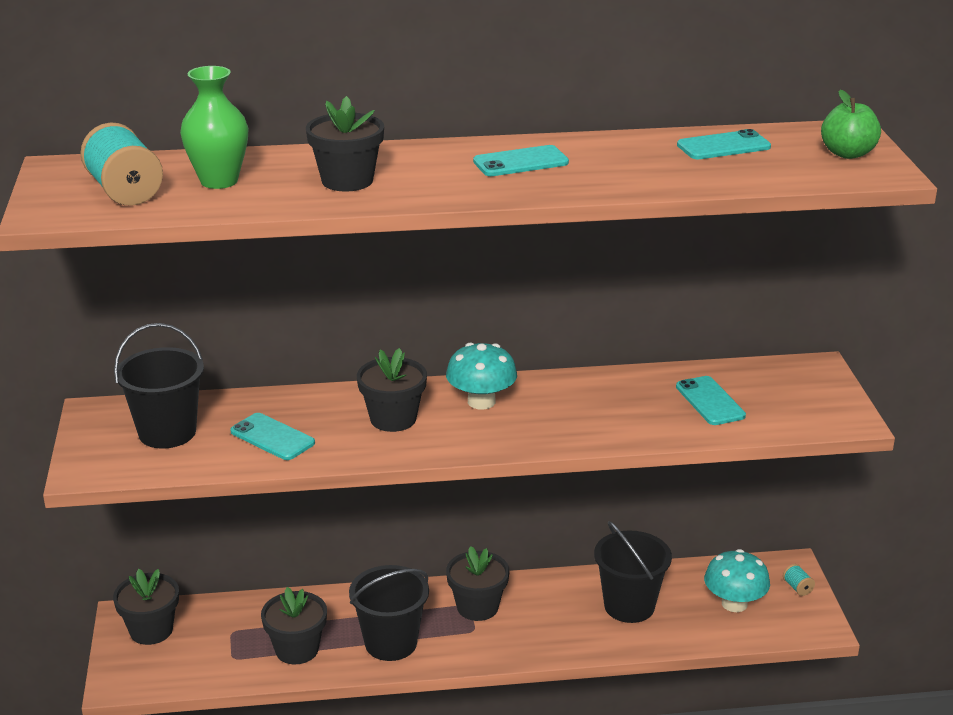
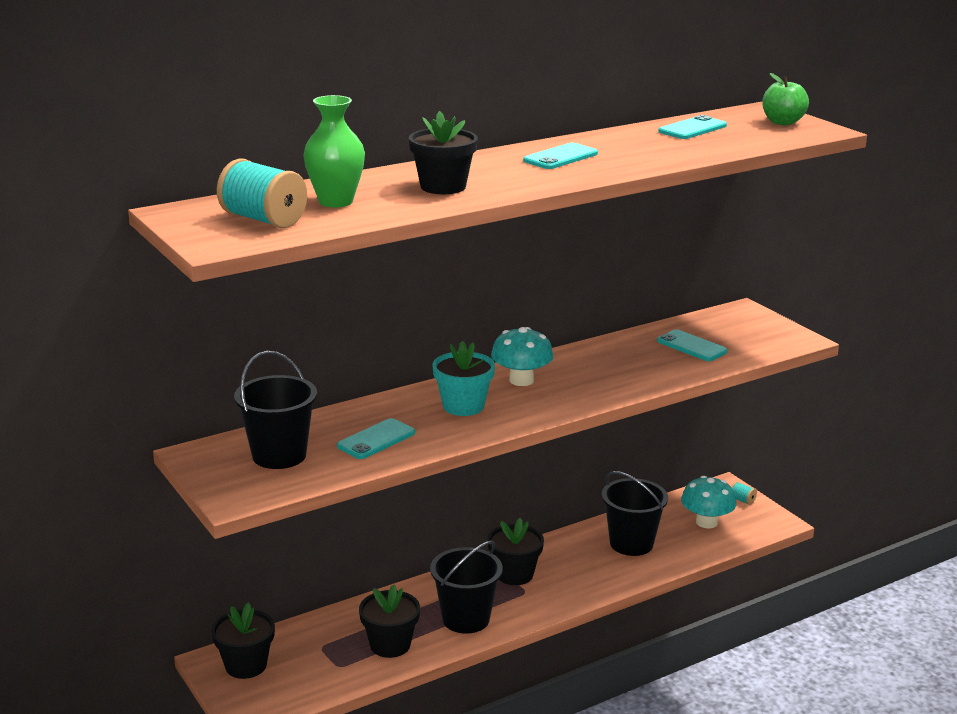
camera: 25 degrees left, 5 degrees down
(272, 437) = (376, 439): turquoise phone -> turquoise phone turned 60 degrees counterclockwise
(393, 419) = (463, 406): black flower pot -> turquoise flower pot

